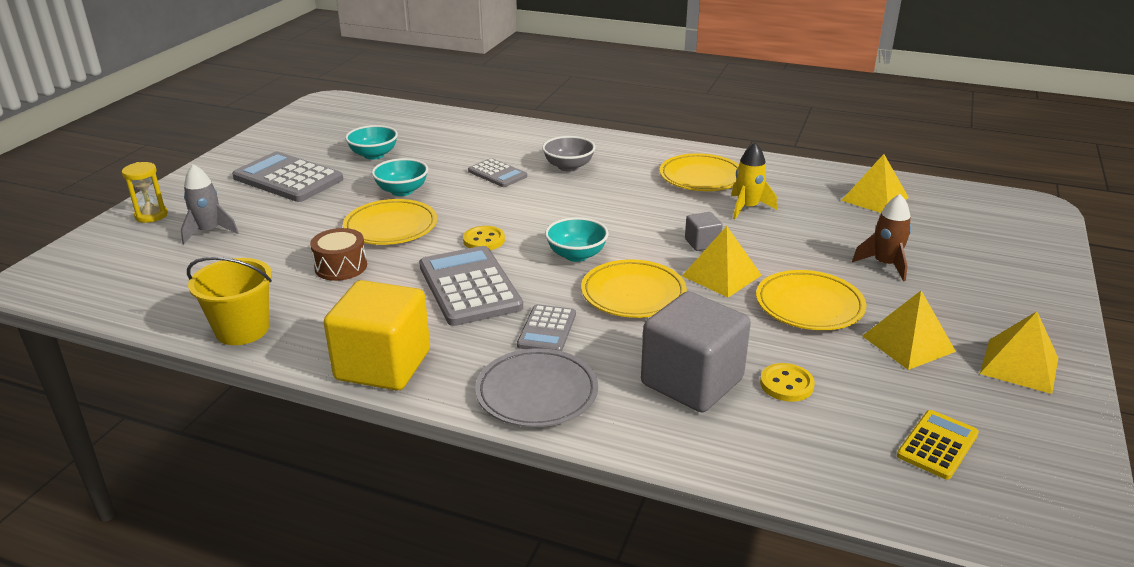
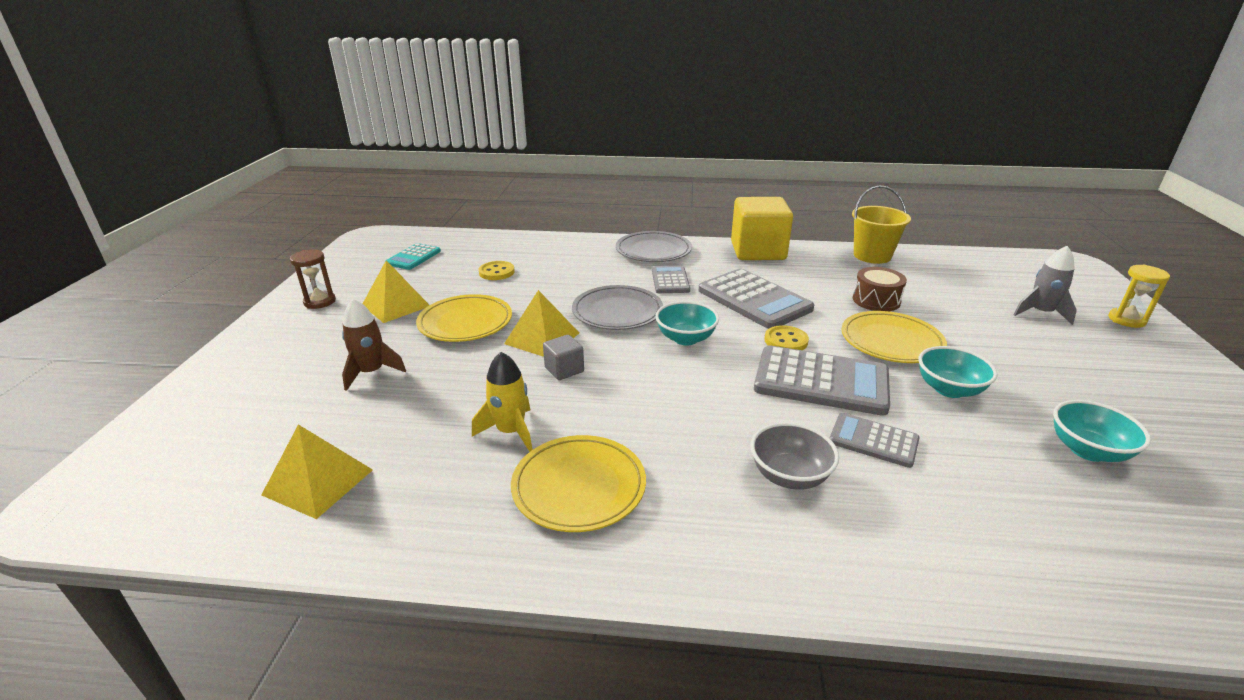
camera: 165 degrees right, 0 degrees up
(288, 179) = (1105, 386): grey calculator -> grey calculator (821, 381)
(633, 294) = (617, 312): yellow plate -> grey plate
(692, 382) = (559, 266): grey cube -> none
(937, 445) = (413, 257): yellow calculator -> turquoise calculator
(1019, 365) = (320, 302): yellow pyramid -> brown hourglass

